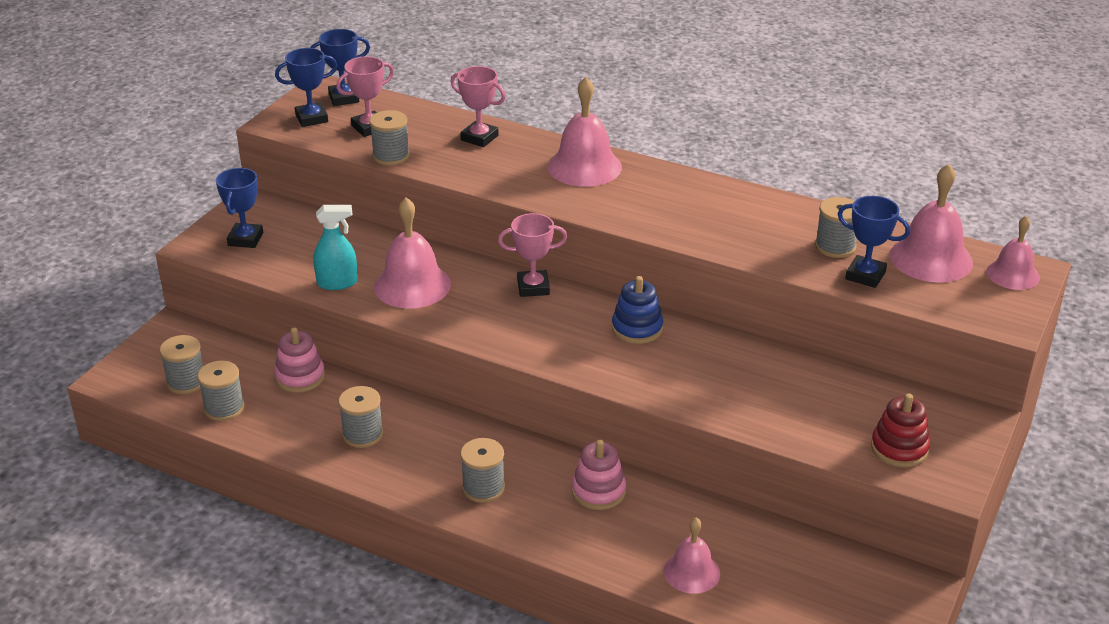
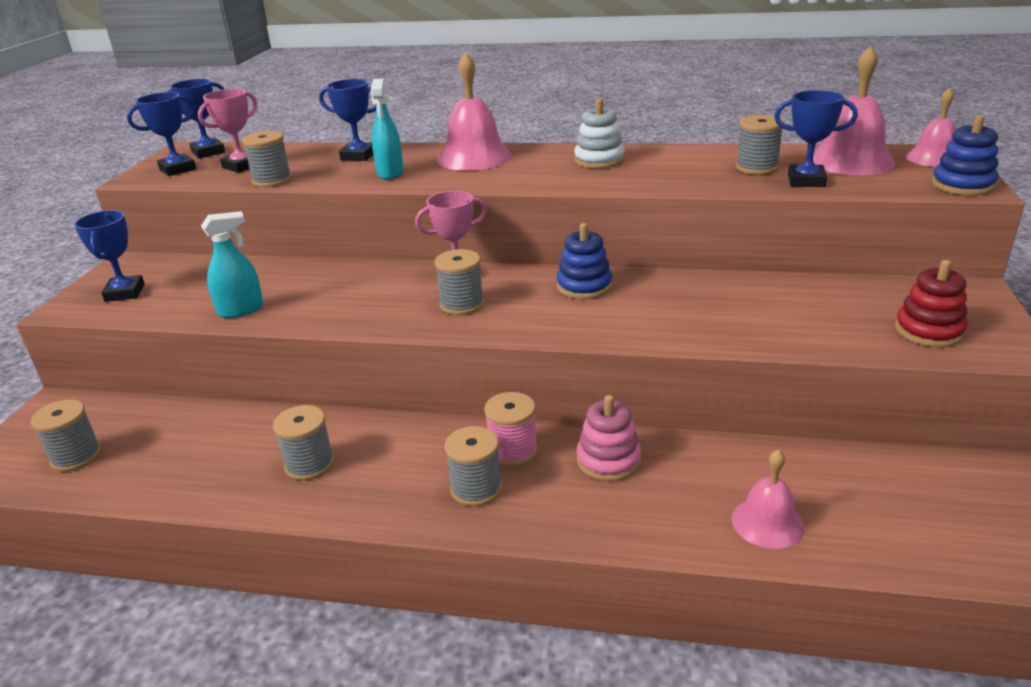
camera: 15 degrees left, 5 degrees down
(224, 408) = (128, 474): grey spool -> grey spool (462, 304)
(300, 377) = (217, 422): pink stacking toy -> none
(412, 285) = (326, 296): pink bell -> none
(479, 138) = (358, 156): pink trophy -> blue trophy
(498, 171) = (390, 173): none -> turquoise spray bottle
(526, 464) = (513, 451): none -> pink spool
(697, 200) = (599, 160): none -> white stacking toy
(1002, 316) = (962, 185): none -> blue stacking toy

